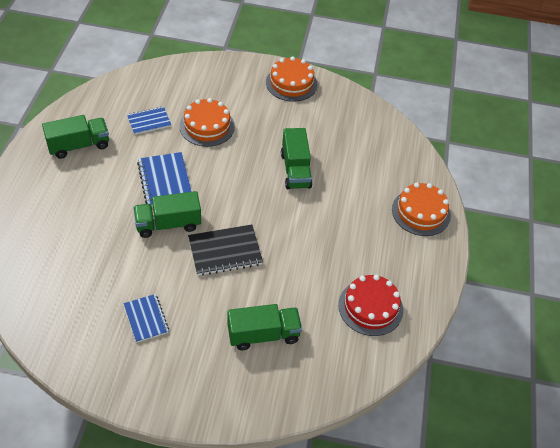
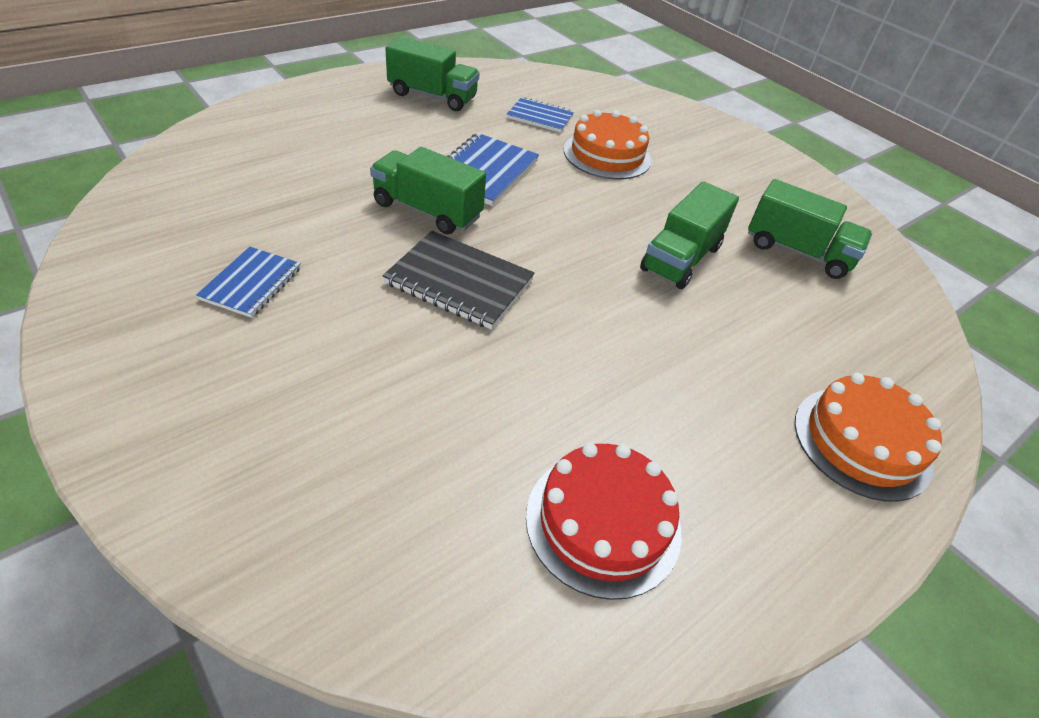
camera: 40 degrees right, 5 degrees down
(263, 335) = (370, 421): green truck -> green truck (797, 251)
(291, 83) = (779, 174): orange cake -> none

